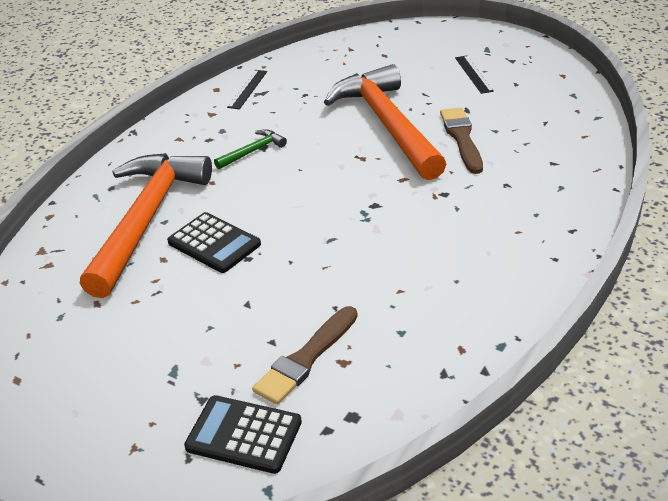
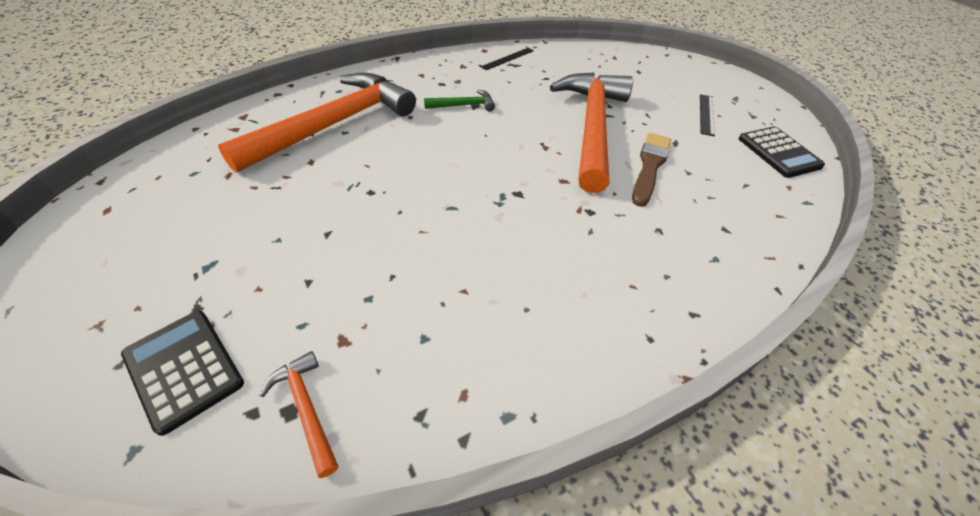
camera: 25 degrees right, 10 degrees up
(214, 243) = (359, 166): black calculator -> black calculator (779, 152)
(306, 358) = (316, 316): brown brush -> none
(362, 409) = (306, 409): none -> orange hammer

